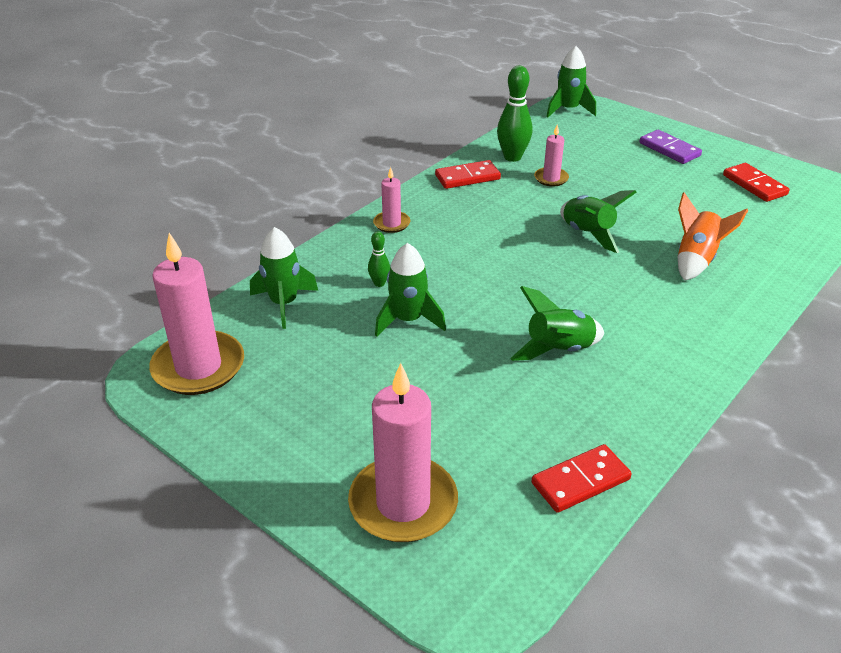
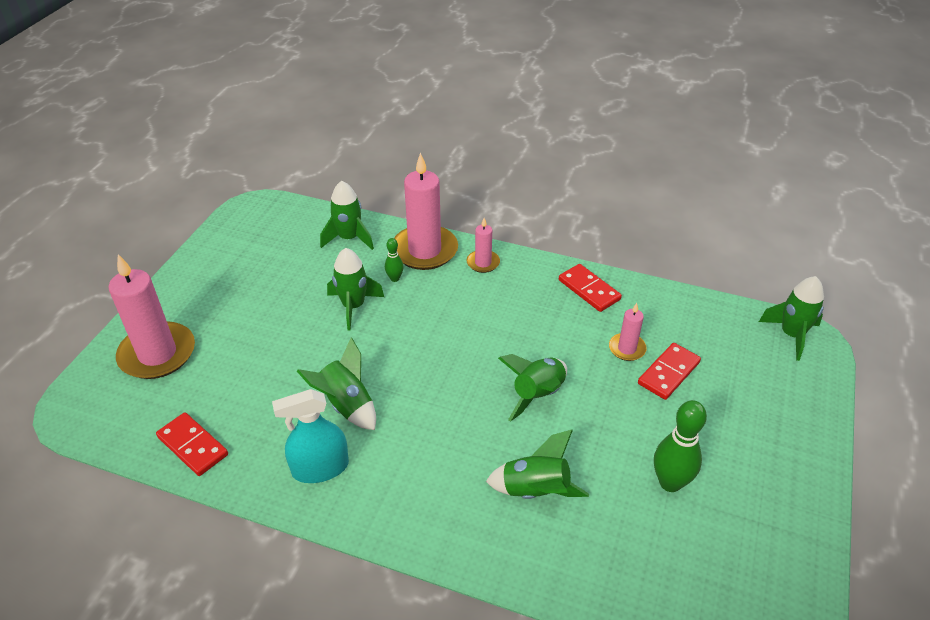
camera: 70 degrees right, 5 degrees up
(198, 367) = (267, 223): pink candle -> pink candle (424, 250)
(512, 157) = (650, 312): green bowling pin -> green bowling pin (670, 482)
(640, 382) = (320, 468): none -> turquoise spray bottle
(669, 149) = (766, 440): purple domino -> none
(696, 260) = (535, 491): orange rocket -> green rocket
(754, 185) = (737, 536): red domino -> red domino (668, 373)

